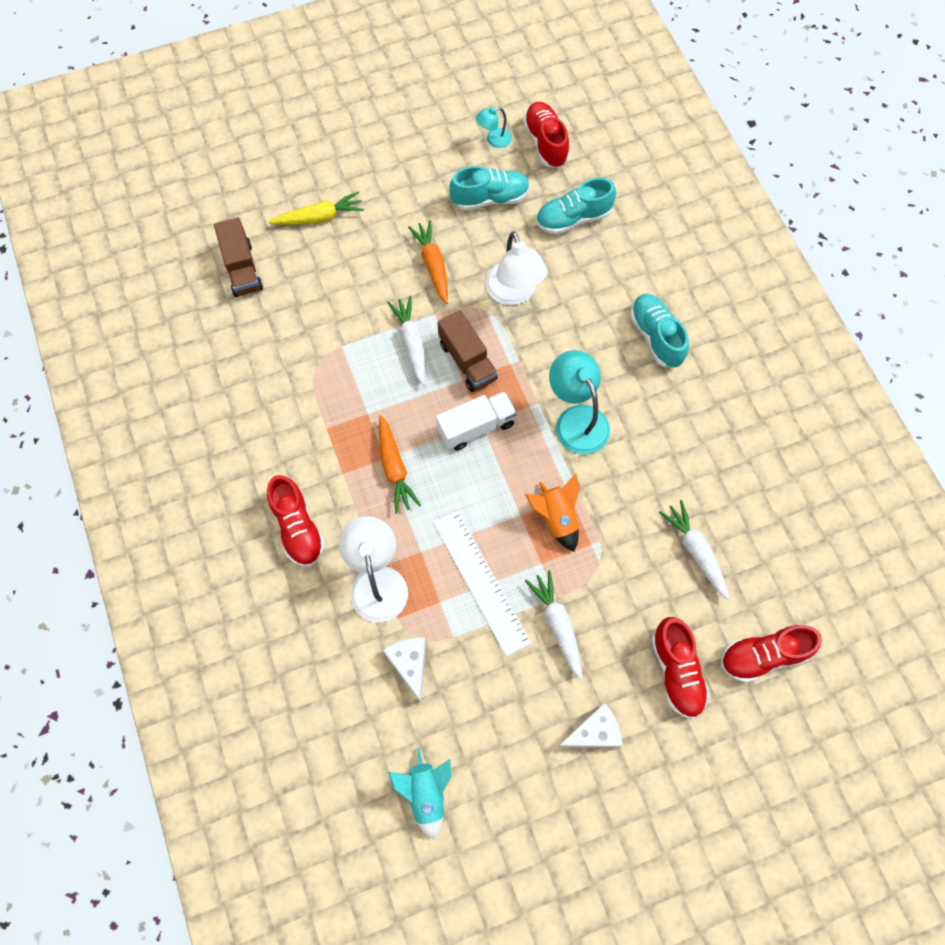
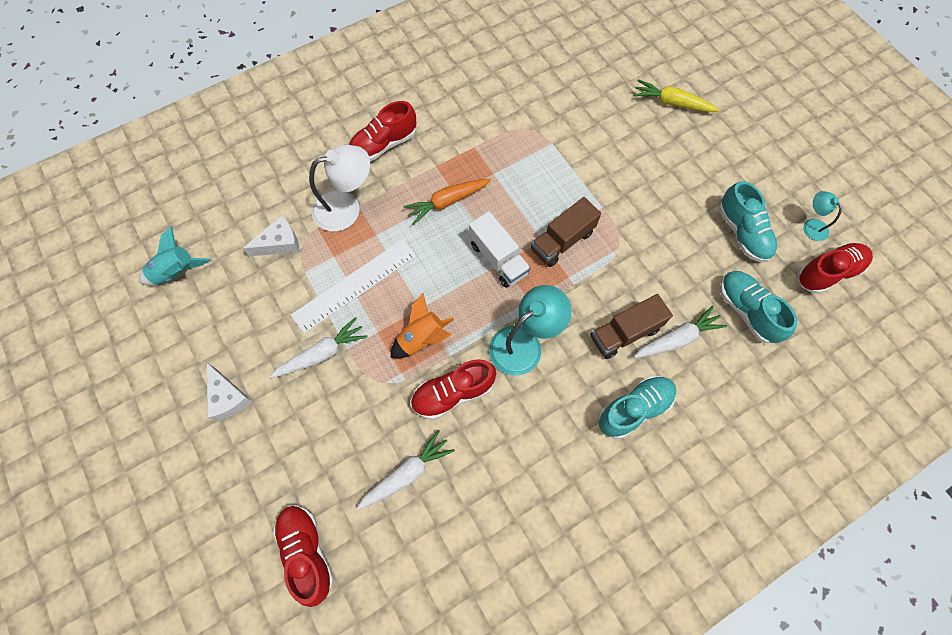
camera: 80 degrees right, 0 degrees up
(242, 269) = (604, 61): brown truck -> brown truck (624, 333)
(319, 217) = (672, 103): yellow carrot -> yellow carrot turned 135 degrees clockwise
(412, 343) = (568, 194): white carrot -> white carrot (677, 339)
(433, 265) = (652, 197): orange carrot -> none
(513, 293) = (644, 269): white lamp -> none
(676, 671) = (286, 466): red shoe -> red shoe (453, 393)

